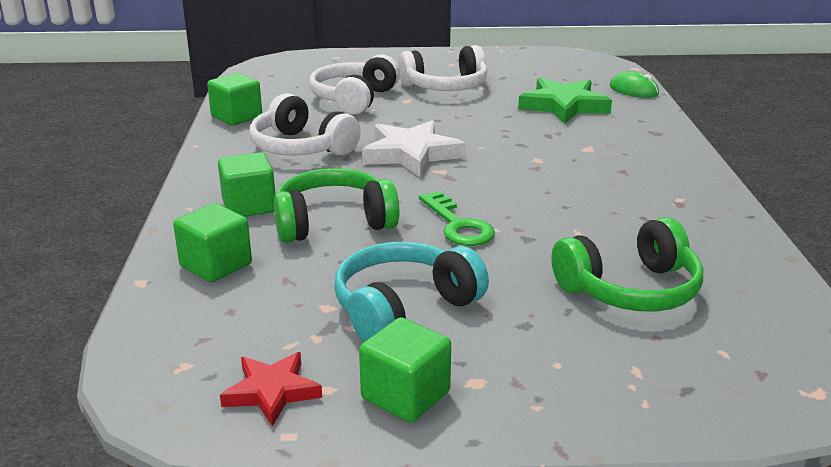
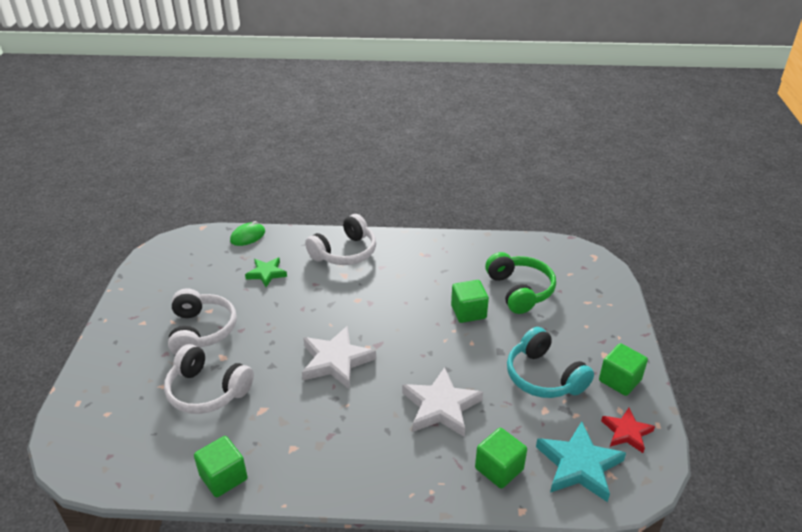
camera: 85 degrees left, 10 degrees up
(208, 334) = (579, 465): none -> turquoise star
(249, 206) = (412, 455): green cube -> green cube (468, 312)
(301, 148) = (309, 426): white headphones -> white headphones (345, 252)
(333, 222) = (441, 406): green headphones -> white star
(458, 225) = (448, 346): green key -> none
(563, 106) = (266, 273): green star -> green star, size x0.61

